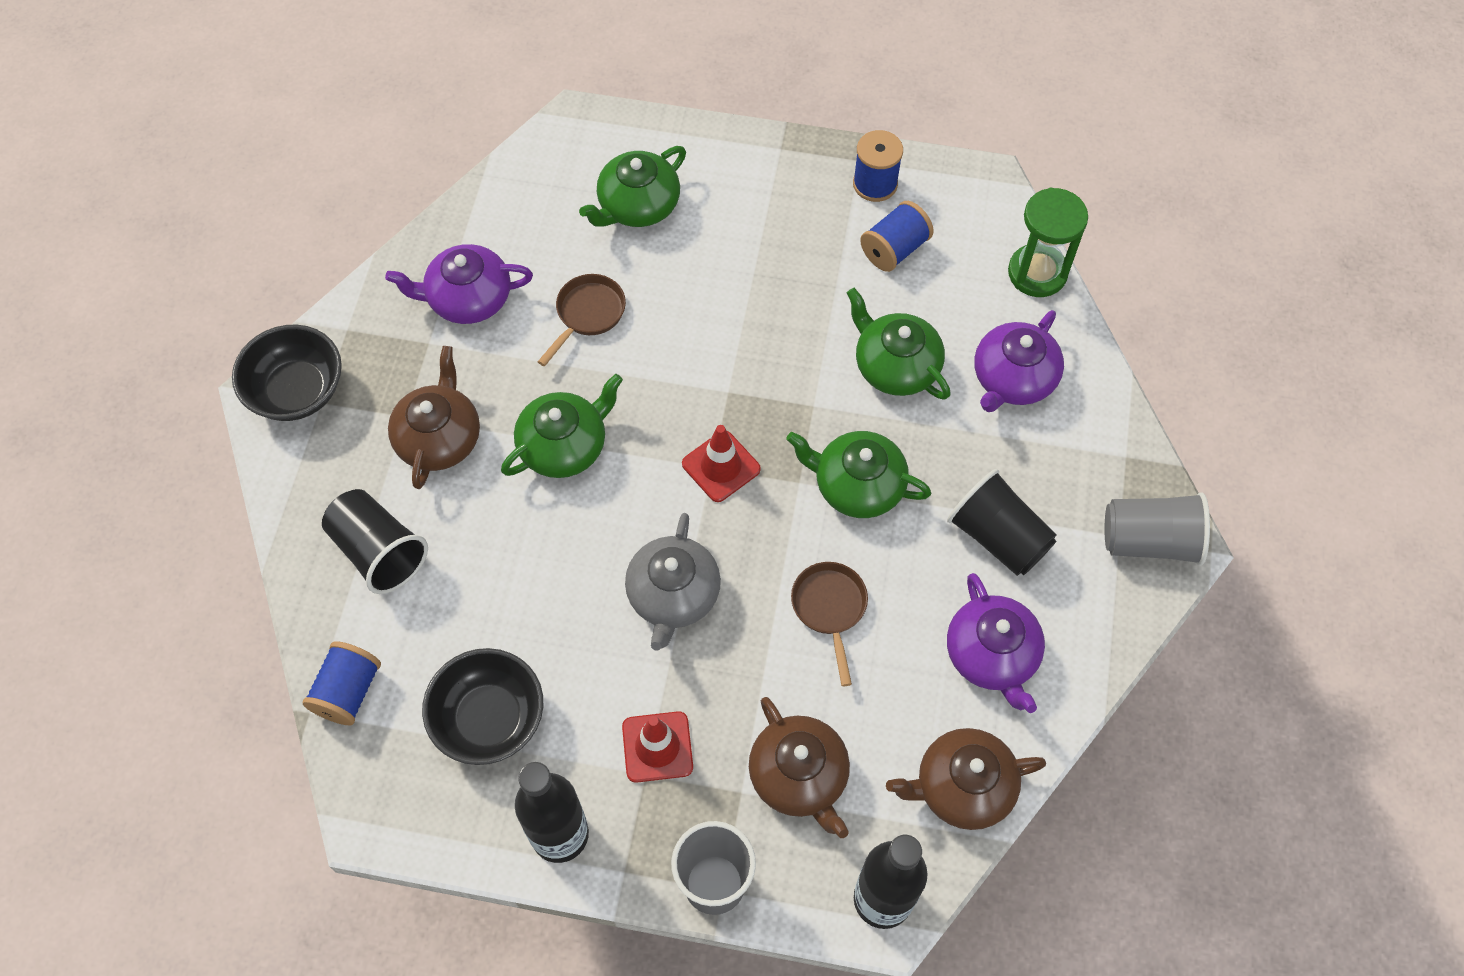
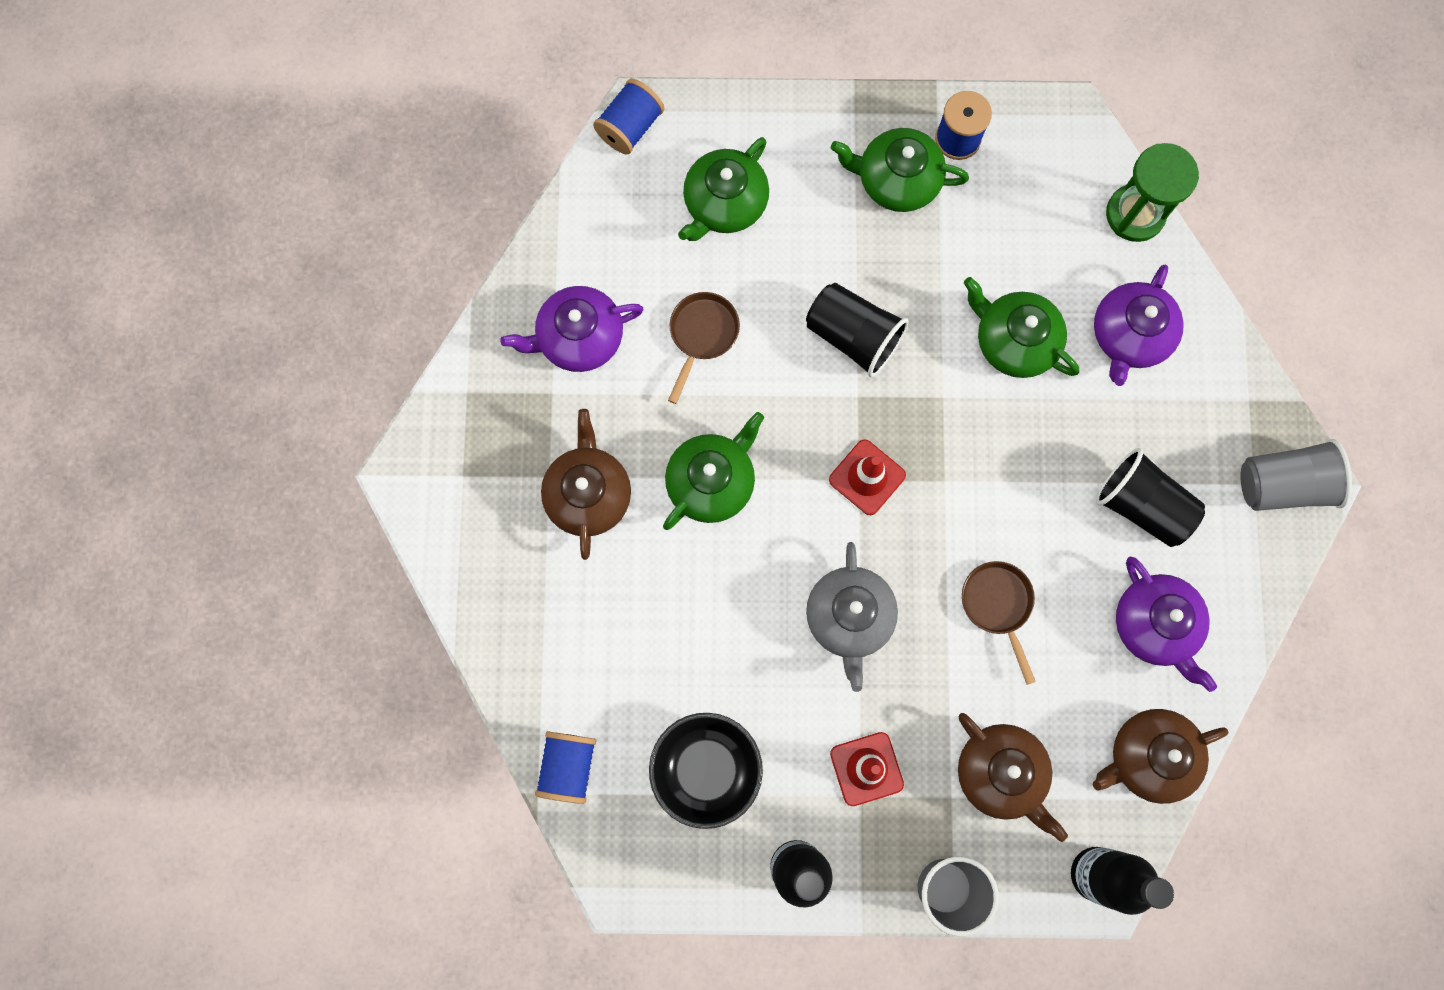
camera: 10 degrees left, 15 degrees up
(297, 391) = (435, 468): black bowl -> none
(379, 552) = (560, 622): black cup -> black cup (853, 336)
(857, 485) = (1000, 475): green teapot -> green teapot (896, 180)
(894, 249) = (990, 211): blue spool -> blue spool (630, 127)

